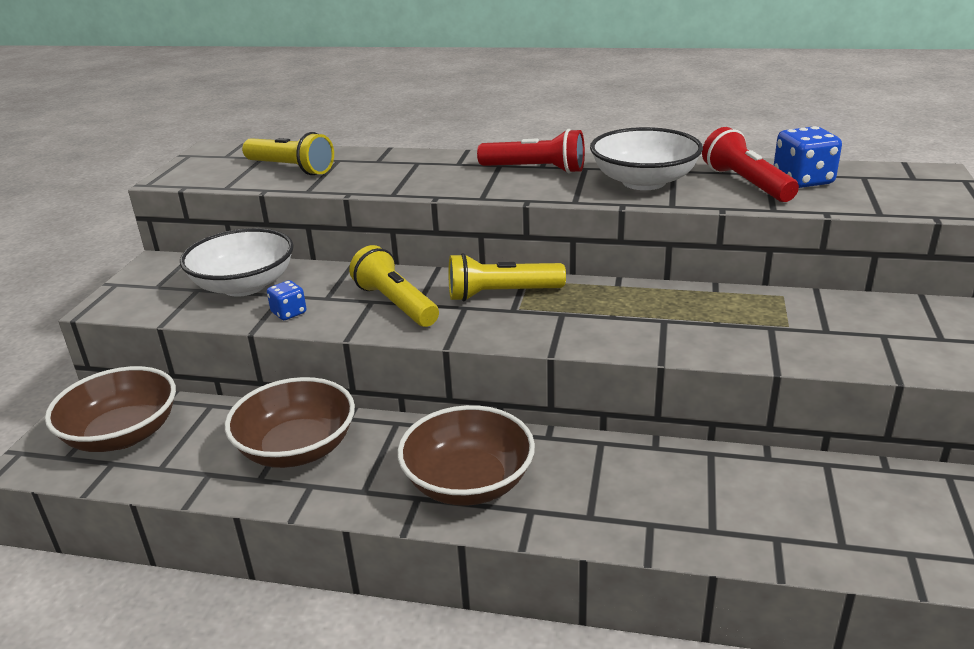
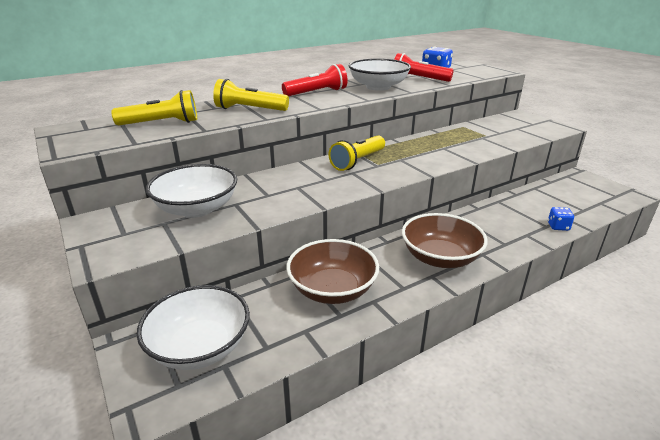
camera: 45 degrees left, 0 degrees up
(122, 434) = (200, 346): brown bowl -> white bowl
(289, 313) = (260, 210): blue dice -> blue dice (558, 226)
(396, 304) = (314, 183): yellow flashlight -> yellow flashlight (250, 109)

